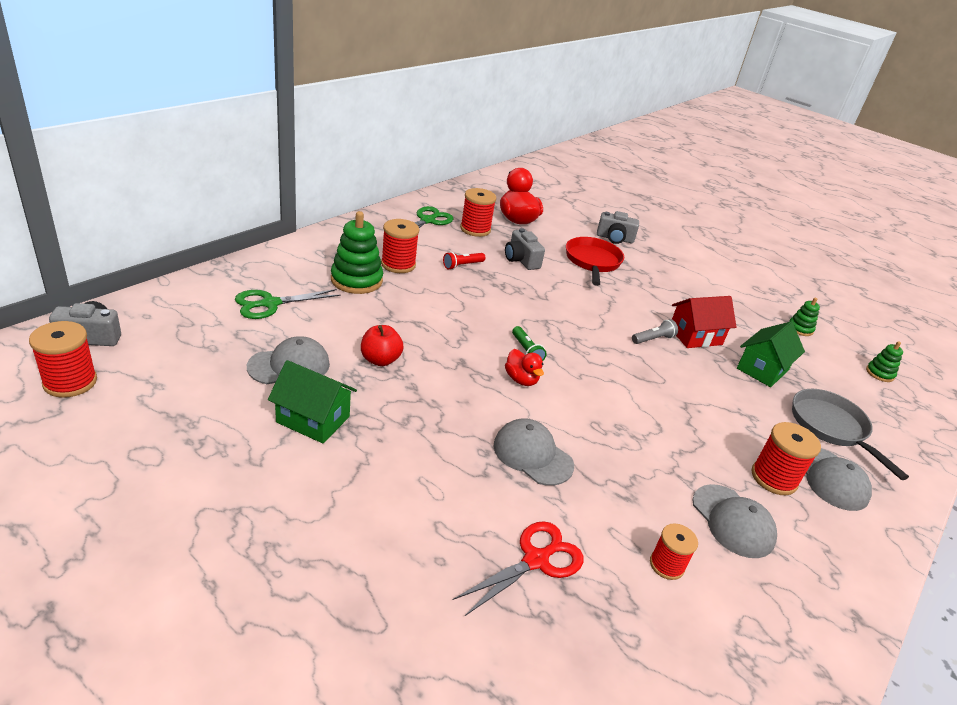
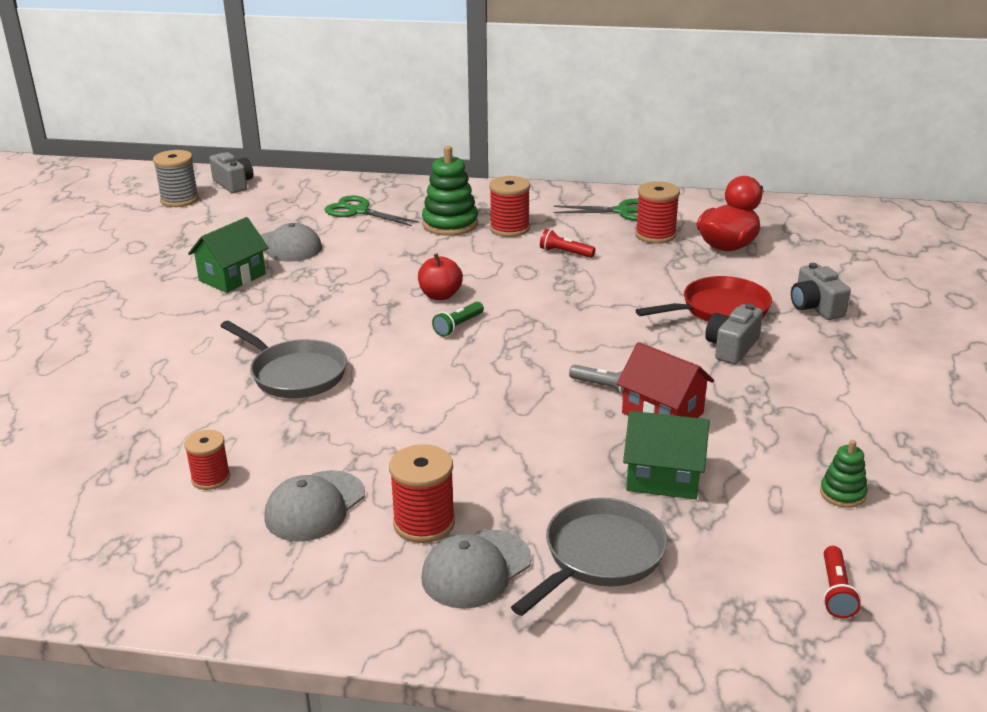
camera: 65 degrees right, 5 degrees down
(70, 382) = (179, 200): red spool -> grey spool
(313, 419) = (232, 277): green house -> green house turned 45 degrees clockwise
(380, 360) = (343, 273): red apple -> red apple (440, 295)
(521, 260) = (637, 274): grey camera -> grey camera (731, 347)
(521, 379) = (404, 337): red duck -> none
(532, 455) = (294, 374): grey cap -> grey pan
(536, 560) = (159, 412): red scissors -> none
(879, 373) = (835, 591): green stacking toy -> red flashlight

